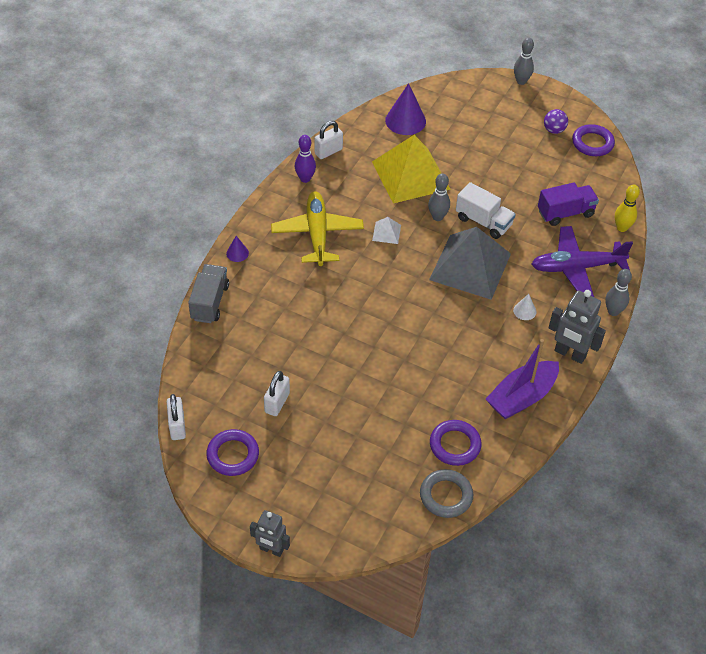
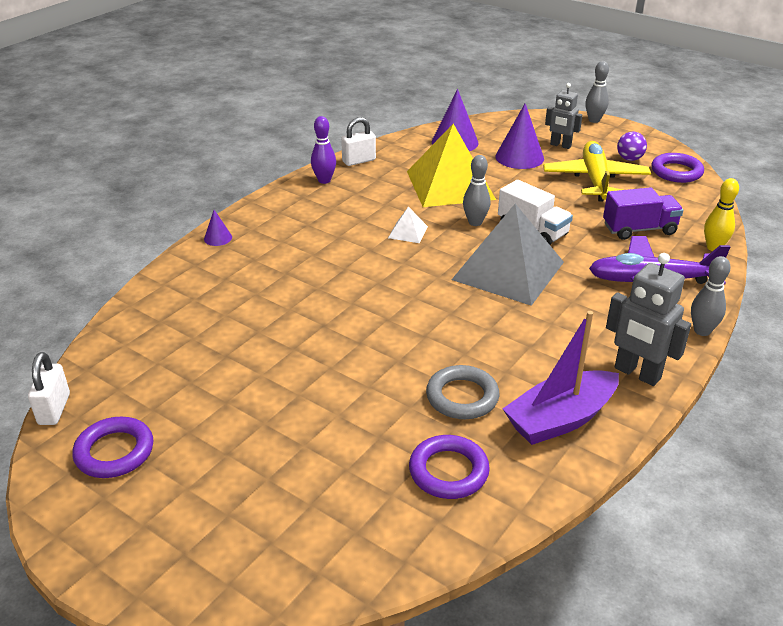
camera: 10 degrees right, 15 degrees down
(210, 302) = (163, 281): grey truck -> none
(271, 550) = (114, 592): grey robot -> grey robot (560, 145)
(277, 403) = (204, 394): white padlock -> none
(317, 234) = (322, 227): yellow plane -> yellow plane (595, 180)
(446, 496) = (420, 541): grey ring -> grey ring (462, 397)
(463, 136) = (519, 157): none -> purple cone
(524, 311) = (576, 321): white cone -> none

